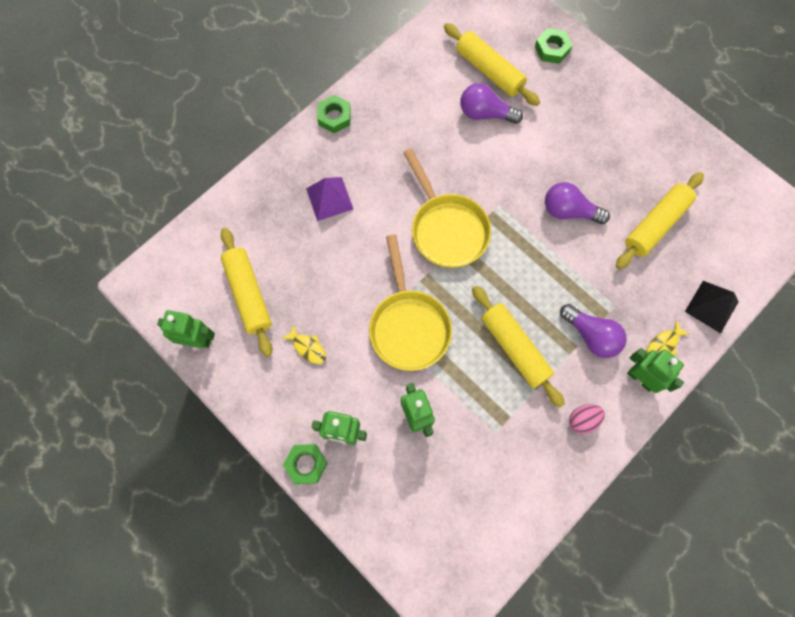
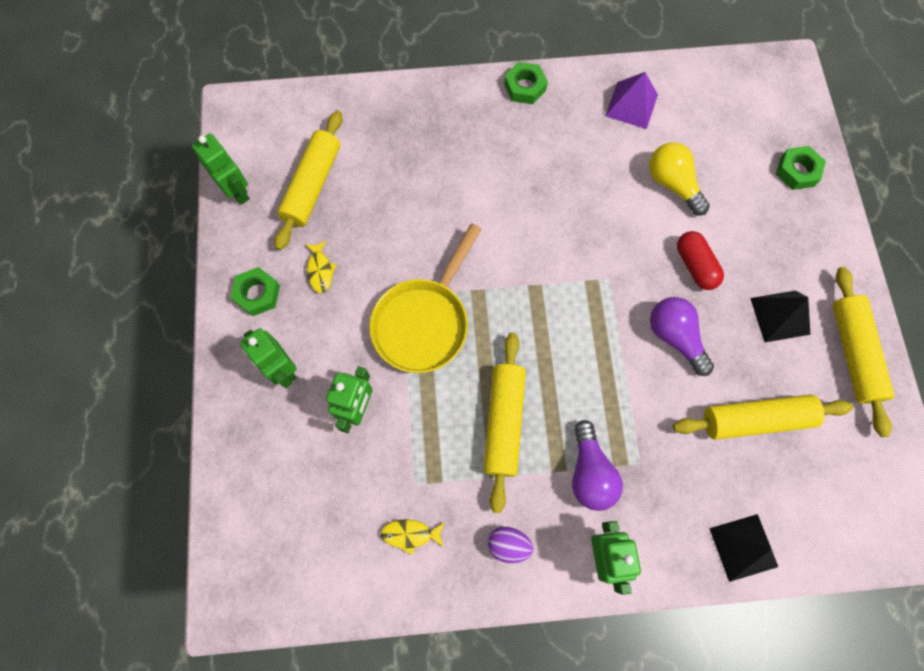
camera: 40 degrees right, 0 degrees up
(306, 464) = (228, 369): green nut -> green nut (257, 294)
(329, 198) = (455, 155): purple pyramid -> purple pyramid (631, 105)
(447, 229) = (538, 262): yellow pan -> none
(485, 113) = (672, 184): purple light bulb -> yellow light bulb
(489, 71) = (712, 147): yellow rolling pin -> yellow rolling pin (853, 353)
(543, 156) = (695, 266): none -> red capsule
(583, 420) = (508, 544): pink egg -> purple egg
(617, 150) = (779, 316): none -> black pyramid
(663, 344) = (657, 541): yellow fish -> yellow fish (410, 534)

